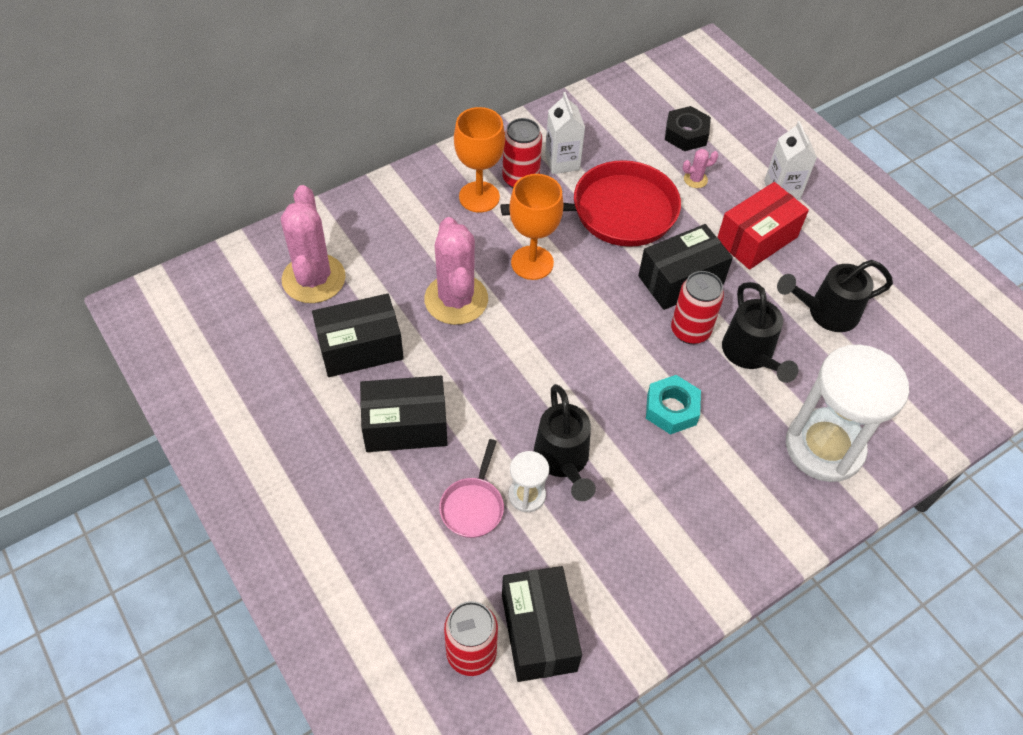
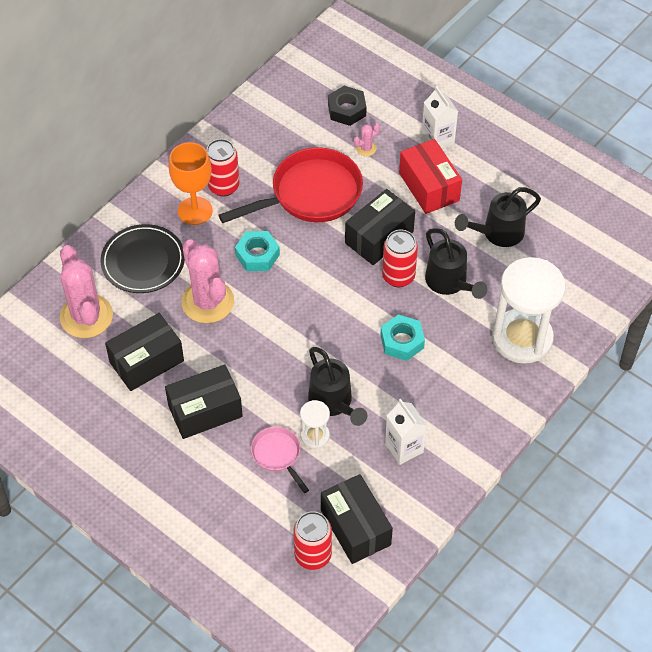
camera: 15 degrees left, 0 degrees up
(401, 236) = (143, 261): none -> black plate
(473, 506) = (278, 455): pink pan -> pink pan turned 150 degrees clockwise
(532, 263) = (257, 255): orange goblet -> turquoise nut
(562, 162) = (252, 162): white carton -> white carton (404, 448)
(757, 239) = (429, 187): red box -> red box turned 60 degrees counterclockwise

